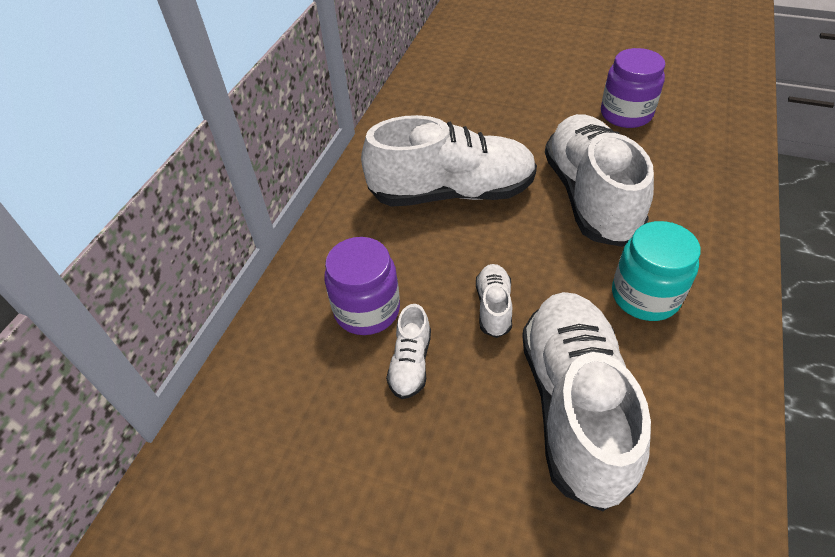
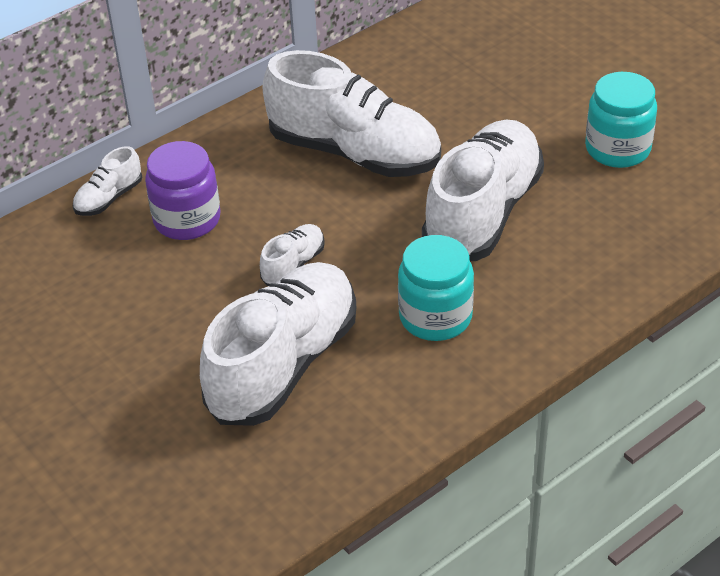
camera: 30 degrees right, 5 degrees down
(410, 363) = (185, 275): white shoe -> white shoe (109, 198)
(626, 114) = (617, 149): purple jar -> turquoise jar

